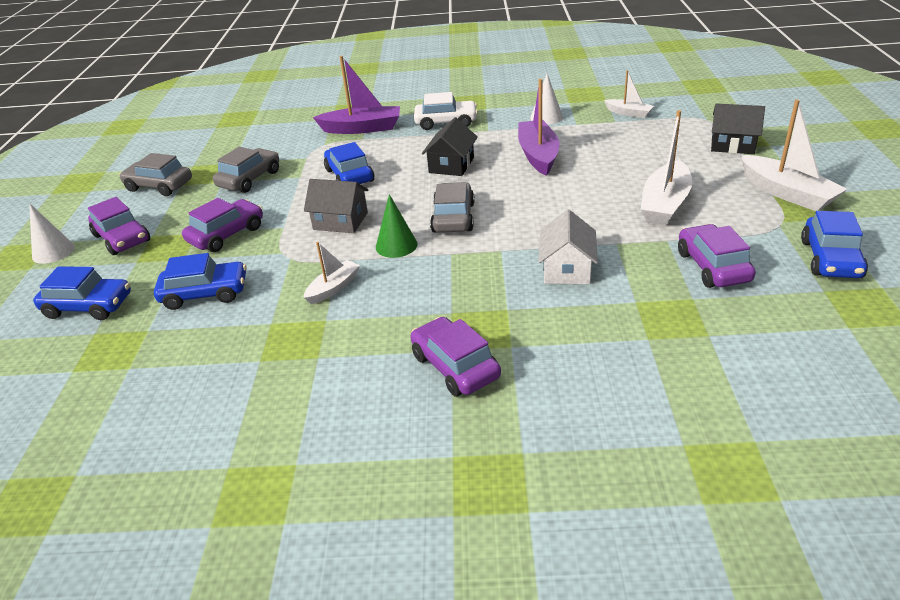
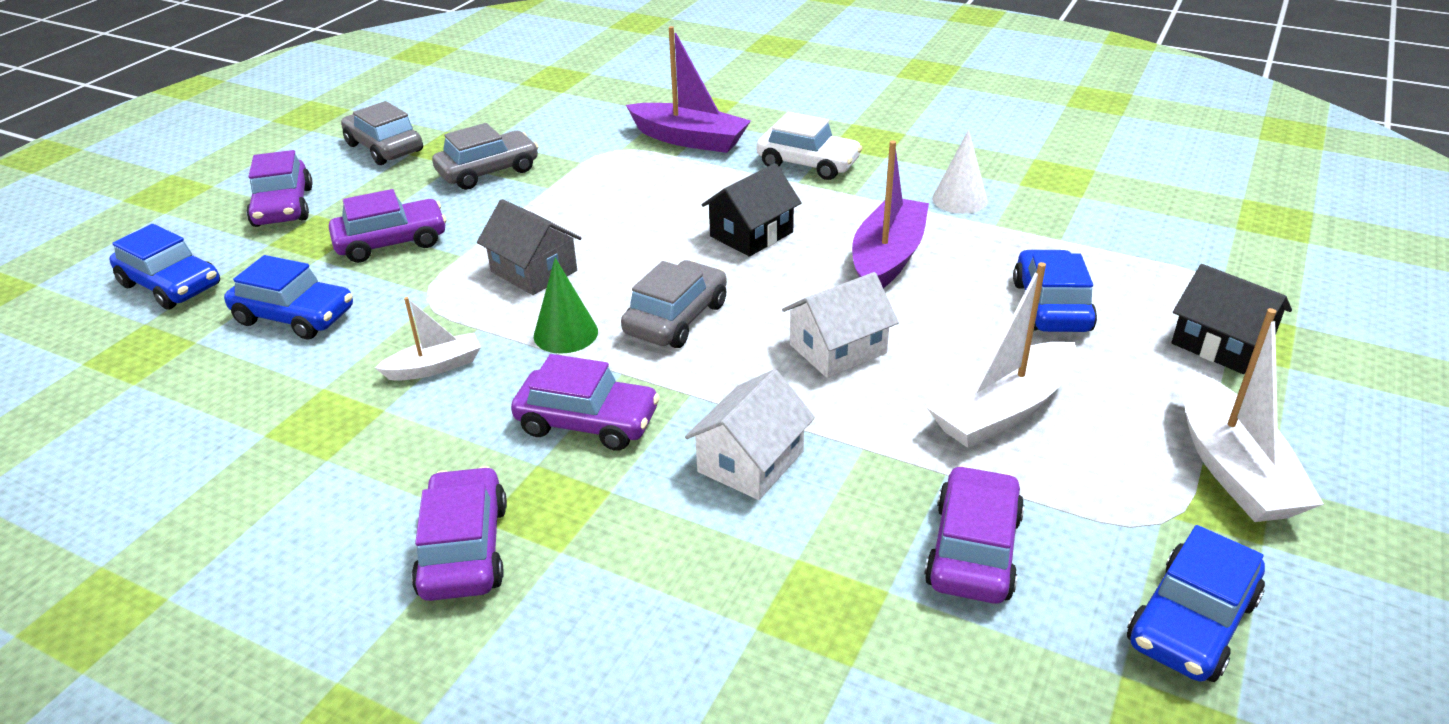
camera: 25 degrees right, 0 degrees up
(53, 252) = (204, 199): white cone -> none
(349, 175) = (607, 206): blue car -> blue car (1051, 306)
(458, 282) = (587, 422): none -> purple car
(556, 204) = (838, 349): none -> white house
(629, 113) = (1097, 231): white boat -> none

